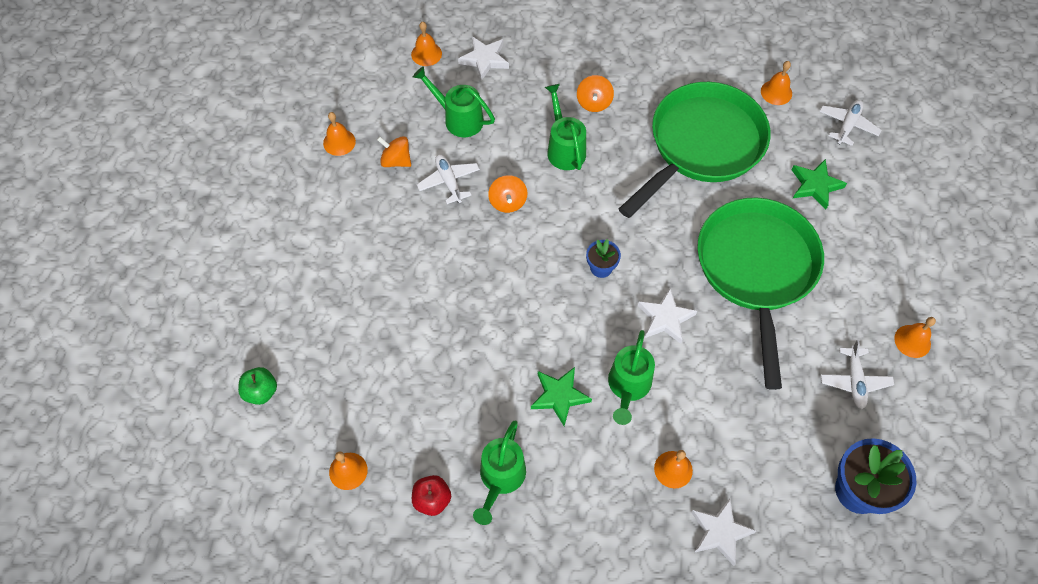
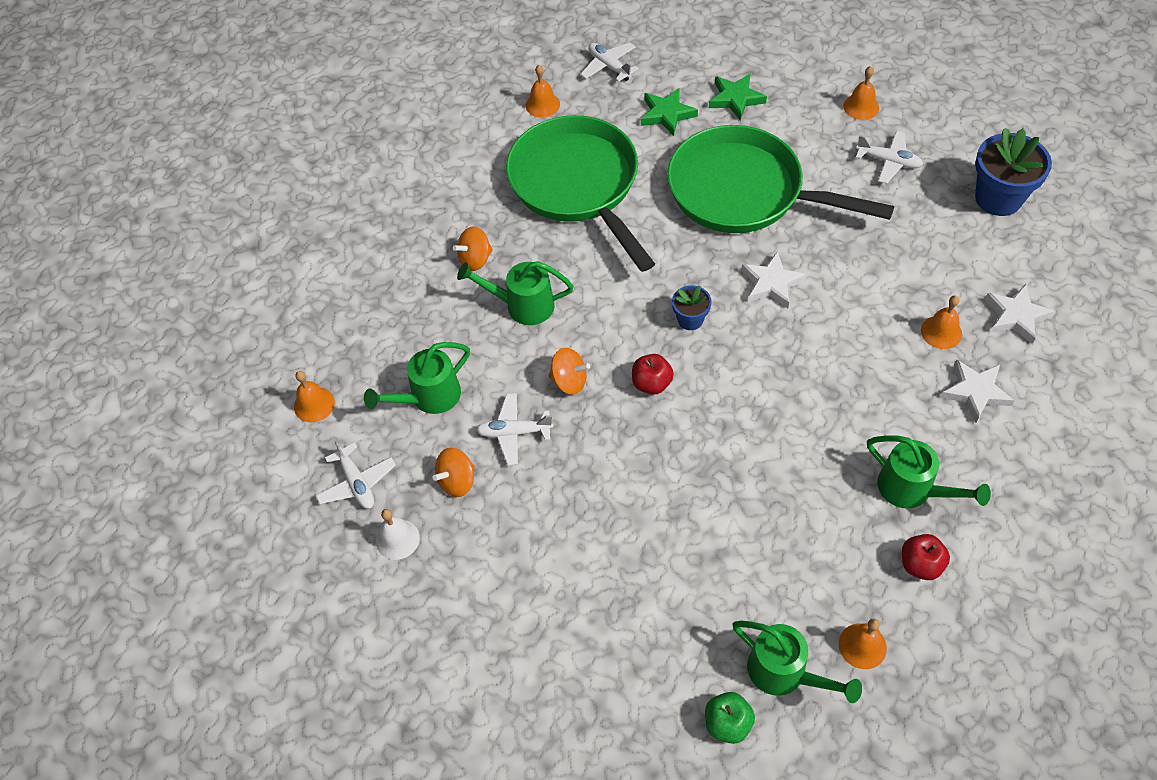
camera: 65 degrees left, 5 degrees down
(339, 142) = (397, 539): orange bell -> white bell
(374, 102) = (357, 483): none -> white plane
(485, 59) = (357, 346): white star -> white star (975, 392)
(528, 258) = (651, 383): none -> red apple
(559, 396) = (831, 405): green star -> green star (735, 99)
(594, 102) = (475, 259): orange spinning top -> orange spinning top turned 120 degrees clockwise
(628, 387) = (840, 341): green watering can -> green watering can (785, 673)

